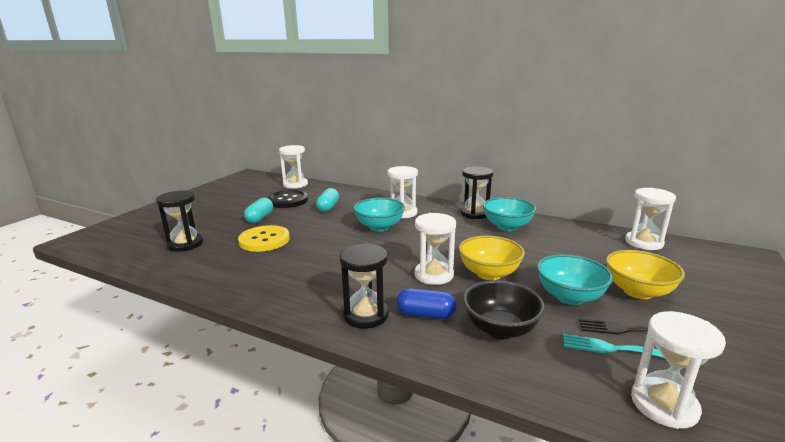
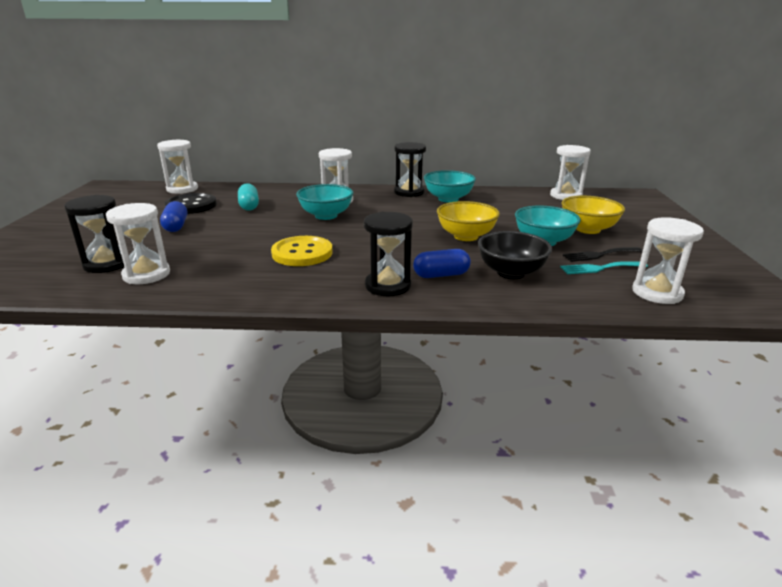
camera: 25 degrees left, 5 degrees up
(260, 218) = (176, 226): turquoise capsule -> blue capsule
(264, 240) = (207, 245): yellow button -> yellow button (302, 253)
(434, 275) = (419, 245): white hourglass -> white hourglass (146, 274)

